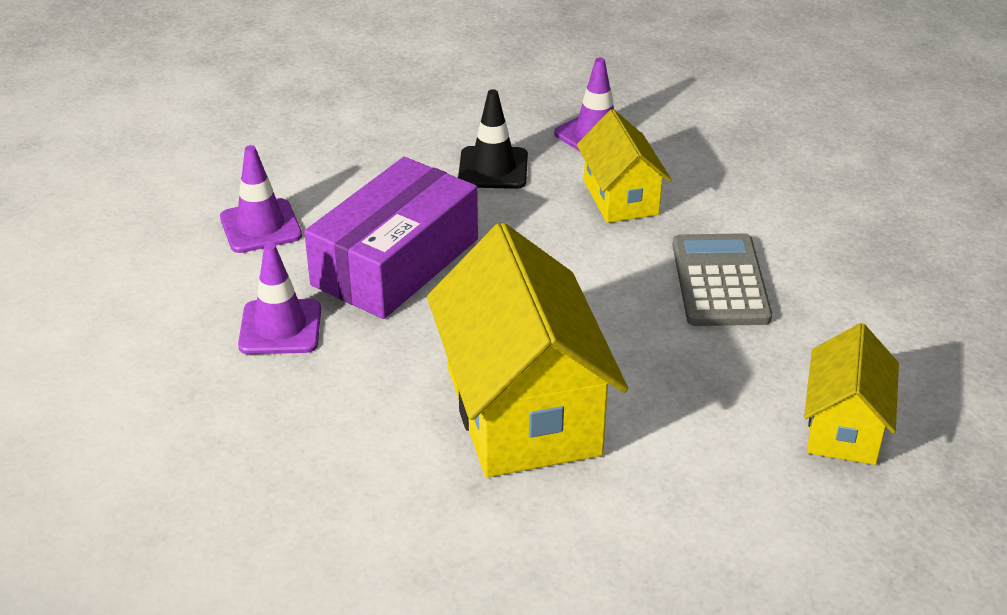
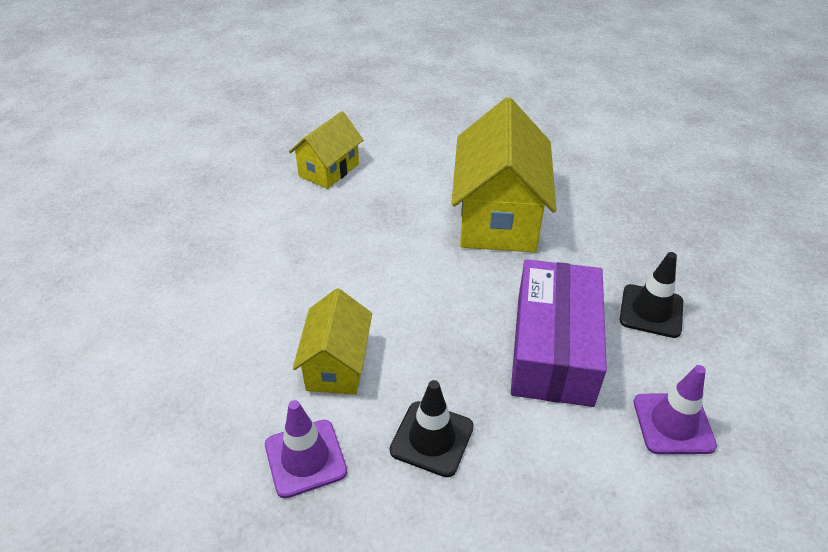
camera: 160 degrees left, 5 degrees up
(280, 327) = (651, 311): purple traffic cone -> black traffic cone
(395, 262) = (553, 348): purple box -> purple box turned 45 degrees counterclockwise
(719, 281) = (321, 267): grey calculator -> none

